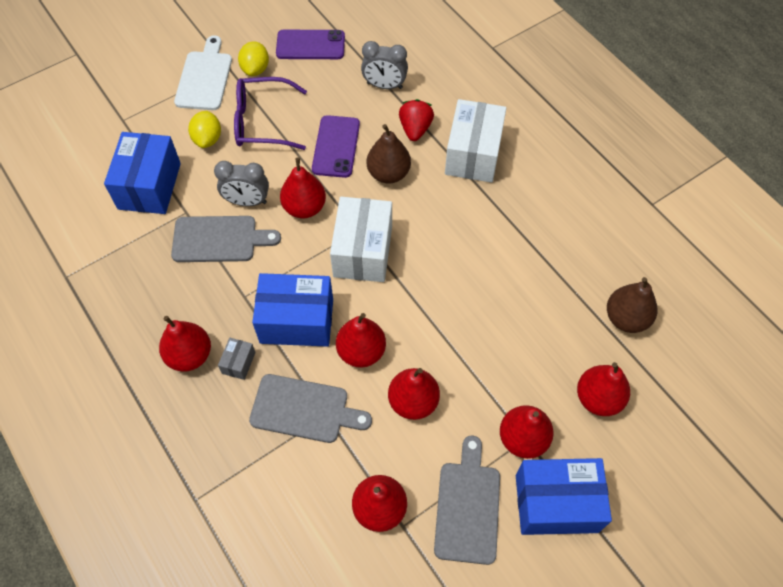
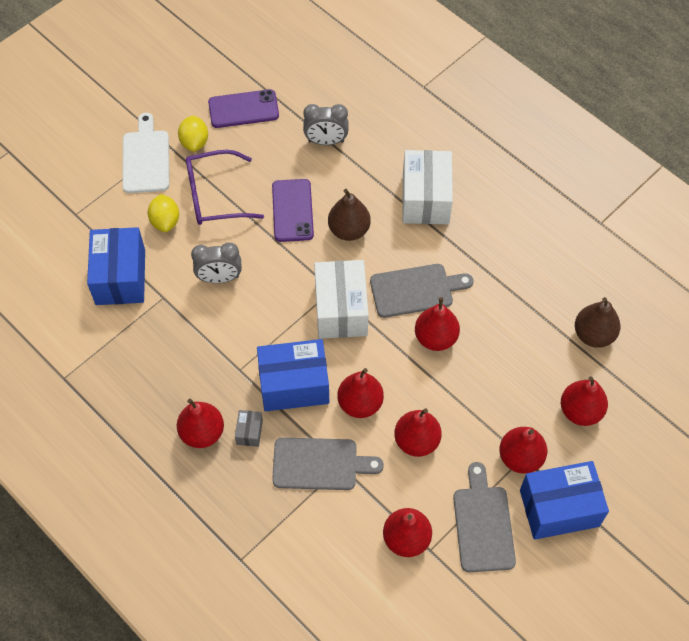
camera: 10 degrees left, 0 degrees up
(219, 239) = (202, 319): grey cutting board -> grey cutting board (415, 290)
(304, 207) = (276, 276): red pear -> red pear (435, 338)
(415, 129) = (365, 181): red strawberry -> none

